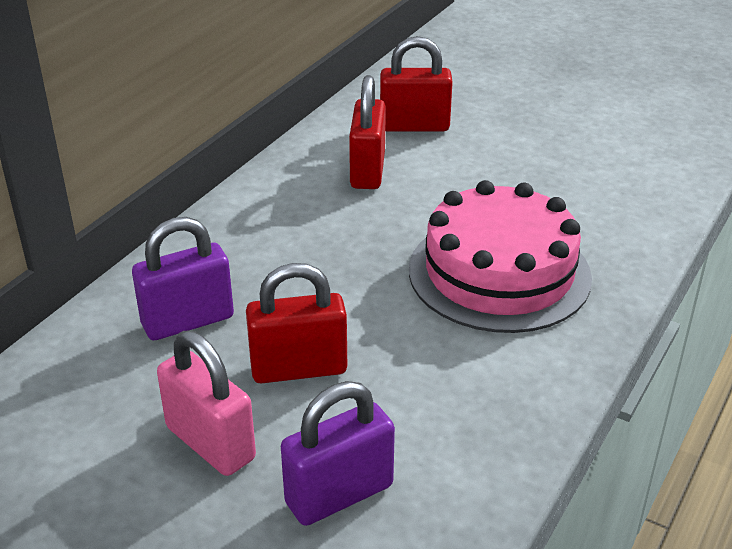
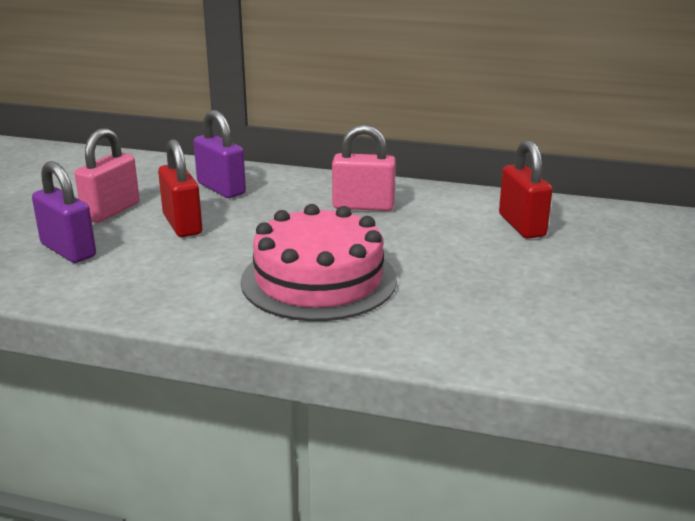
camera: 75 degrees right, 10 degrees down
(315, 212) = (363, 206): none -> pink padlock
(367, 171) = (434, 216): red padlock -> none

